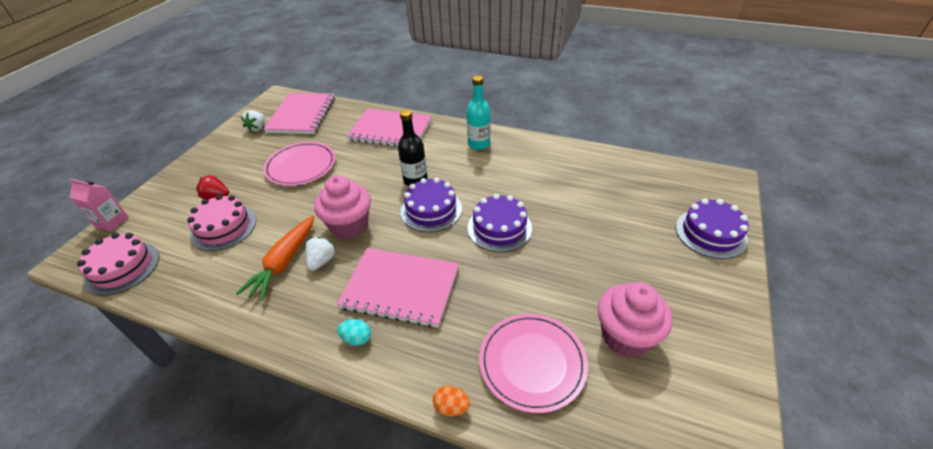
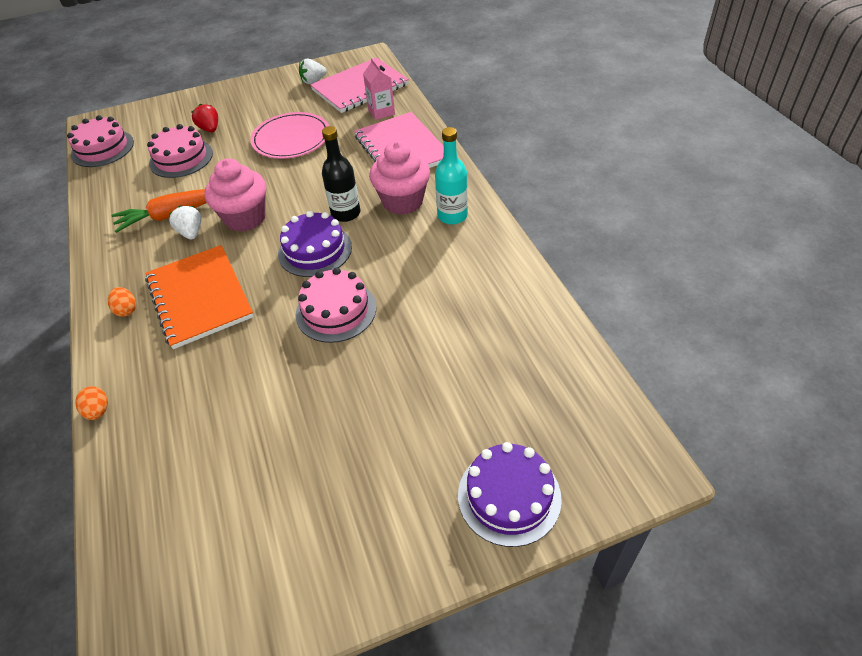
camera: 50 degrees right, 5 degrees up
(112, 222) = (139, 108): pink carton -> pink carton (381, 112)
(322, 261) = (191, 232): white strawberry -> white strawberry turned 90 degrees counterclockwise
(357, 338) = (127, 310): turquoise egg -> orange egg
(400, 288) = (200, 297): pink notebook -> orange notebook
(499, 228) = (336, 311): purple cake -> pink cake
(532, 362) = (181, 437): pink plate -> none
(625, 336) = (267, 492): pink cupcake -> pink cupcake (402, 201)

